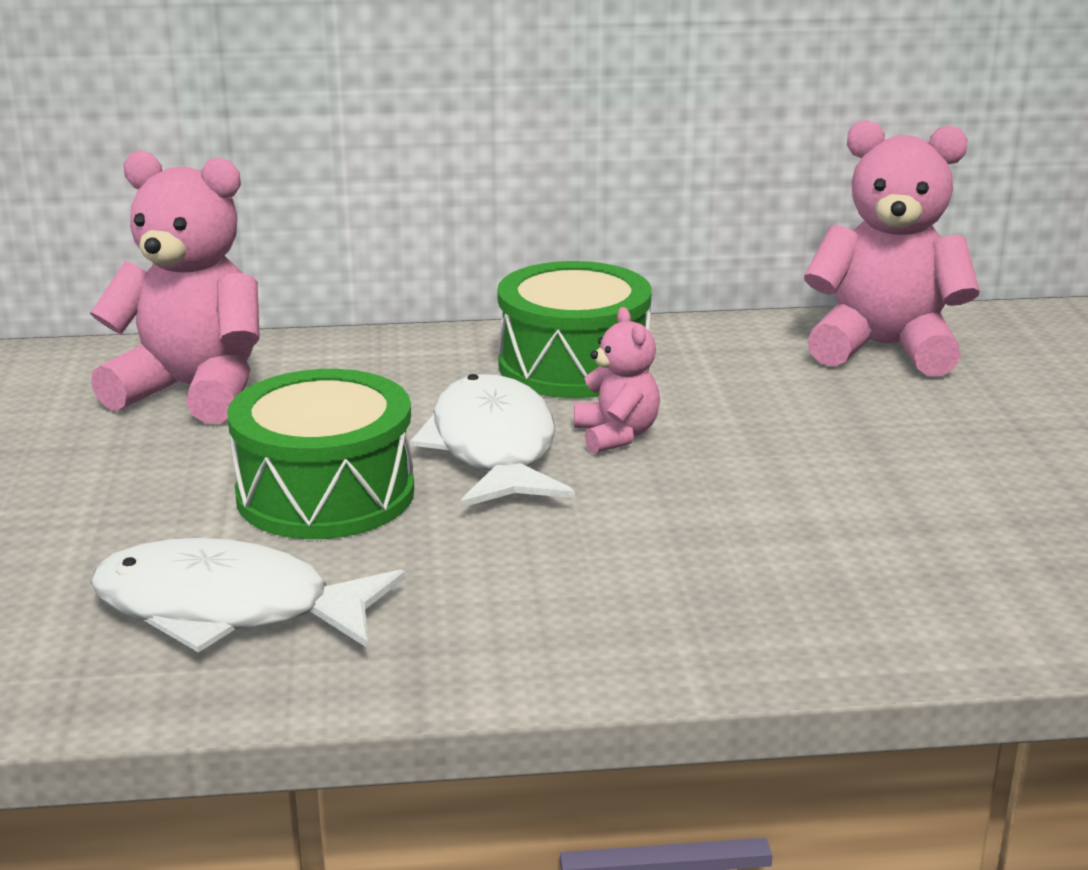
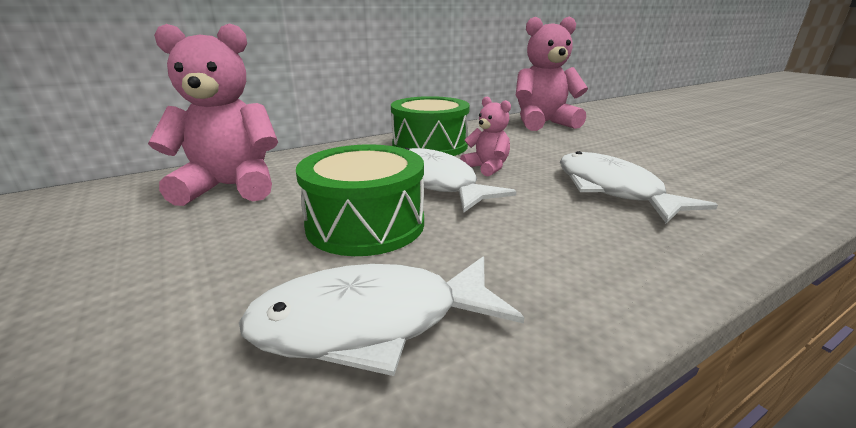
camera: 25 degrees left, 0 degrees up
(773, 526) = (612, 190): none -> white fish

